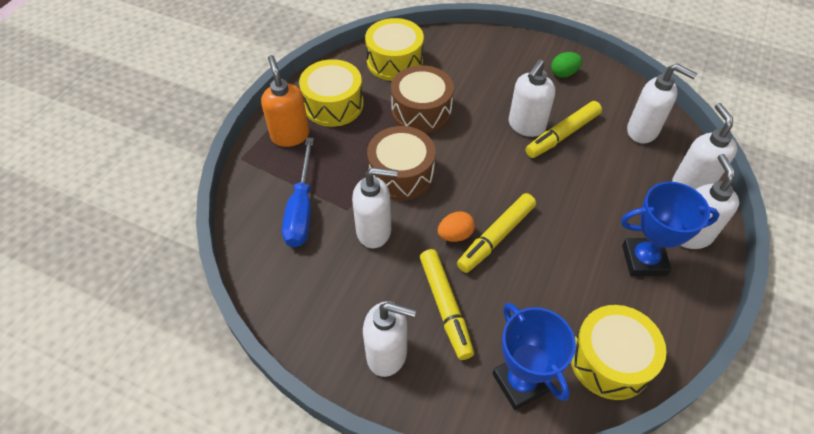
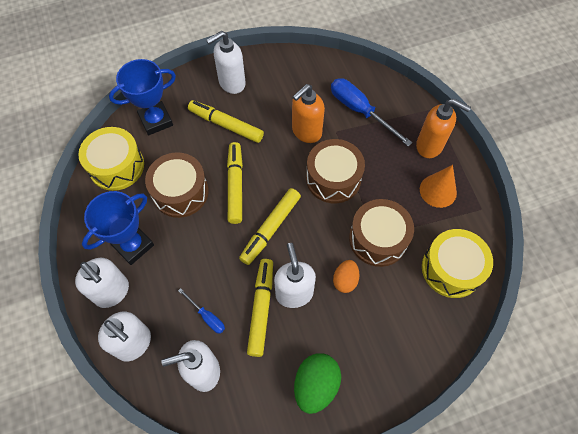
camera: 135 degrees right, 10 degrees up
(333, 104) = (438, 191): yellow drum -> orange cone
(374, 231) = (306, 132): white soap dispenser -> orange soap dispenser
(455, 235) = (260, 167): orange egg -> orange egg (345, 280)
(499, 179) = (270, 229): none -> yellow marker
(520, 382) = (156, 121): blue trophy -> blue trophy turned 45 degrees counterclockwise
(557, 274) = (180, 192): none -> brown drum
(563, 73) = (315, 385): green egg -> green egg, size x1.60
(613, 160) = (207, 316): none -> blue screwdriver

